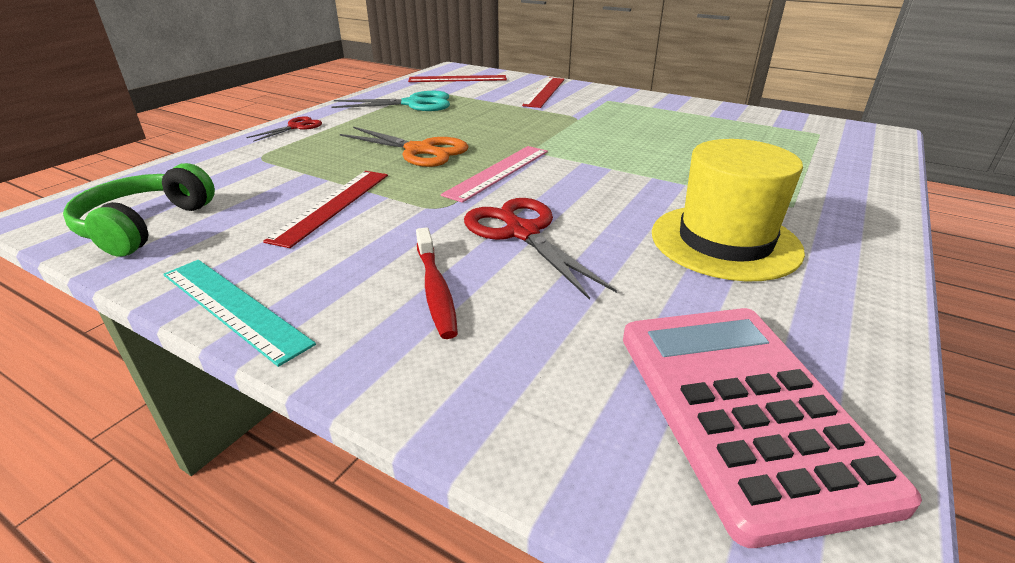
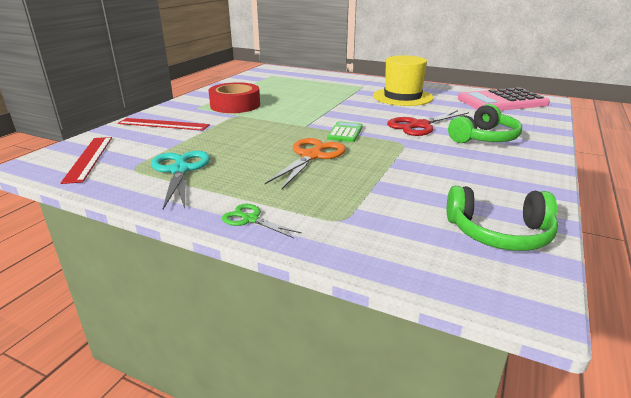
camera: 95 degrees left, 5 degrees down
(234, 307) = (543, 176): turquoise ruler -> none
(296, 127) = (250, 219): red scissors -> green scissors
(332, 205) = (420, 171): red ruler -> none
(435, 290) = (484, 138): red toothbrush -> green headphones
(498, 172) = (345, 132): pink ruler -> green calculator
(623, 116) = (235, 105): none -> red tape

